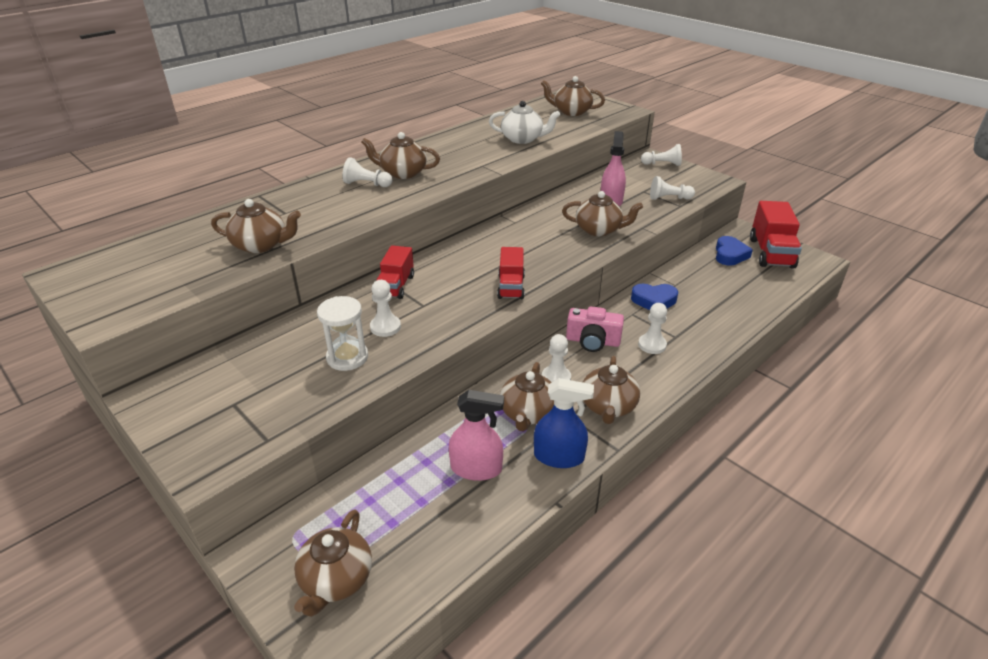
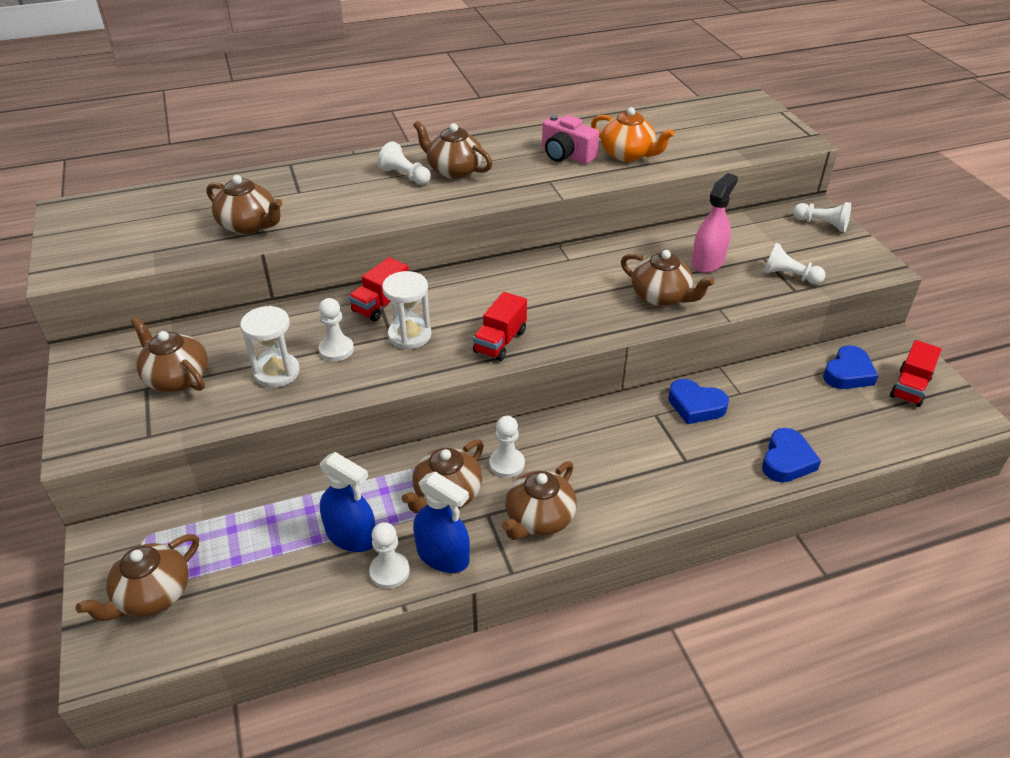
camera: 25 degrees right, 5 degrees up
(437, 301) = (409, 335): none -> white hourglass
(476, 468) = (351, 535): pink spray bottle -> blue spray bottle
(523, 139) = (628, 154): white teapot -> orange teapot
(571, 112) = (723, 127): brown teapot -> brown teapot (176, 378)
(592, 341) = (581, 434): pink camera -> pink camera (566, 155)
(652, 345) = (648, 461): white pawn -> white pawn (389, 571)
(736, 317) = (786, 460): none -> blue heart
(771, 253) = (910, 387): red truck -> red truck, size x0.63

